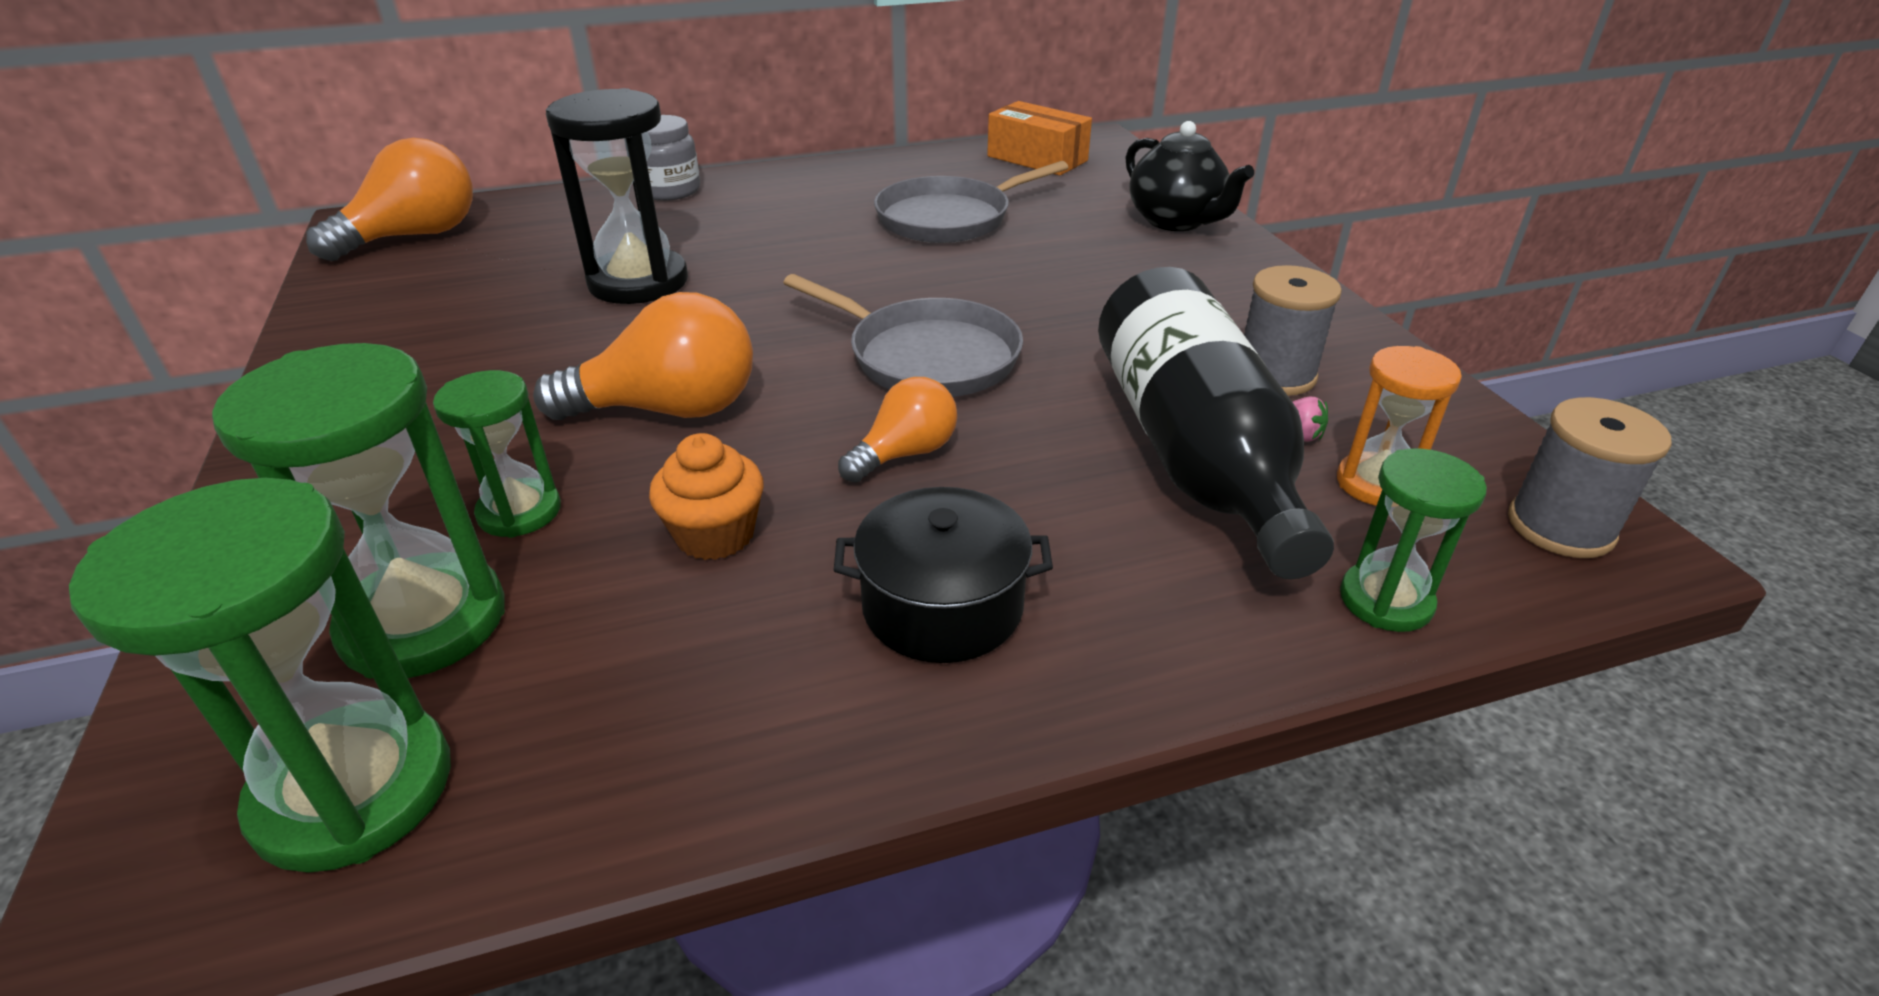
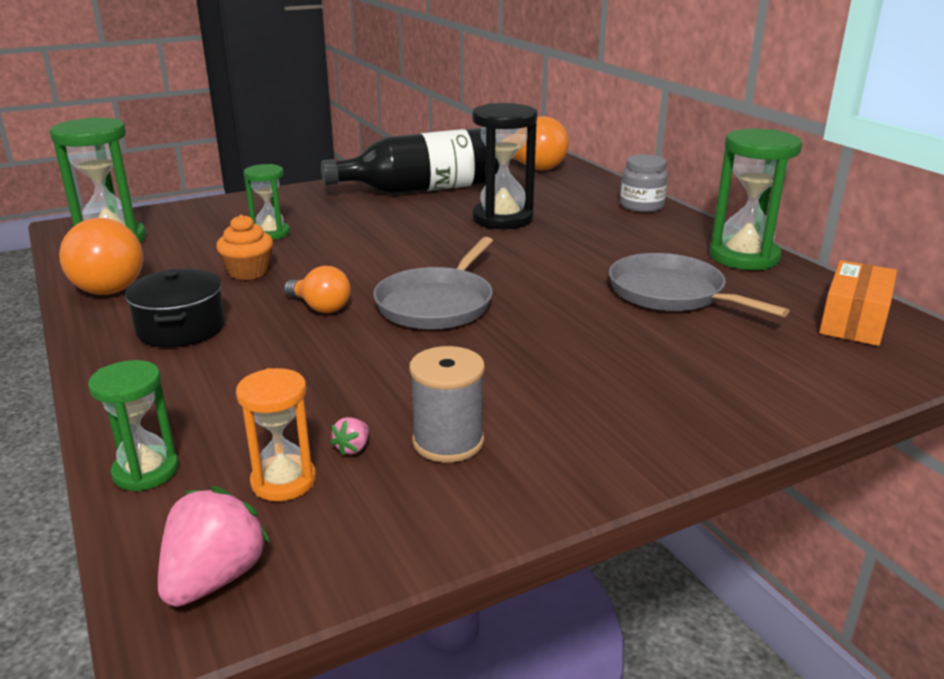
camera: 80 degrees right, 10 degrees down
(424, 622) = (198, 232): green hourglass -> green hourglass (743, 257)
(669, 409) = (360, 247): orange light bulb -> orange light bulb (110, 283)
(1176, 221) = (756, 396): black teapot -> none
(1195, 454) = (323, 401): black bottle -> black bottle (422, 189)
(1560, 527) = (214, 578): grey spool -> pink strawberry

